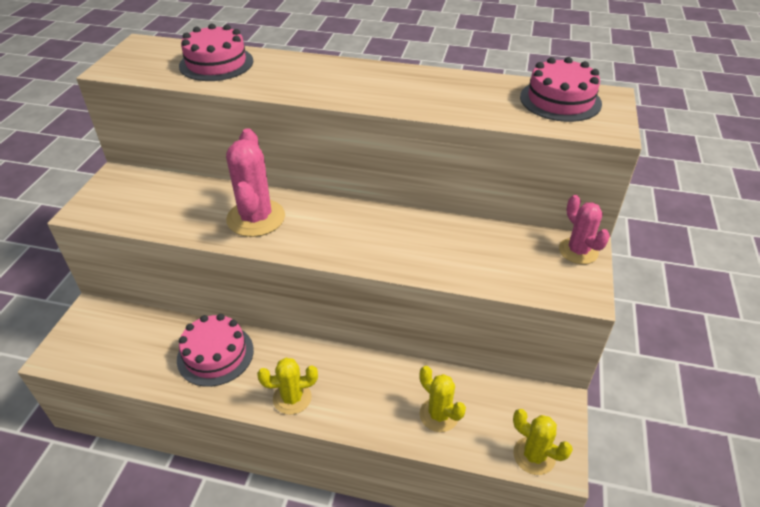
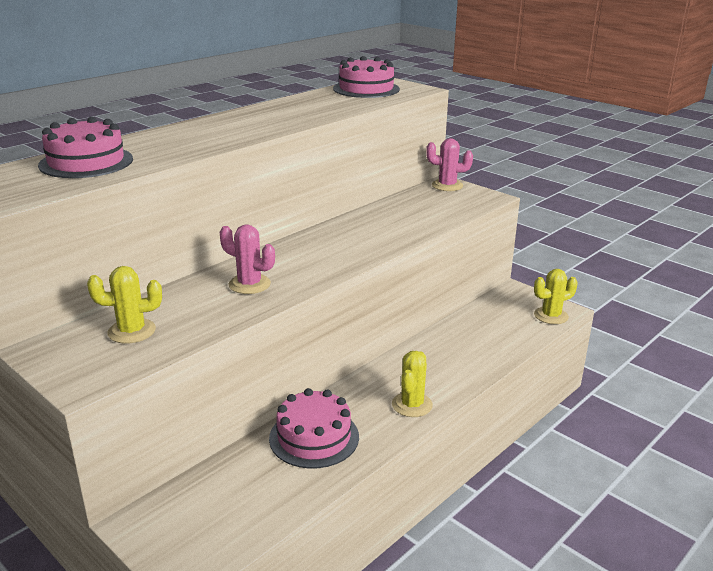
camera: 60 degrees left, 15 degrees down
(256, 218) = (249, 284): pink cactus -> pink cactus, size x0.63
(439, 415) = (488, 339): yellow cactus -> yellow cactus (131, 331)

